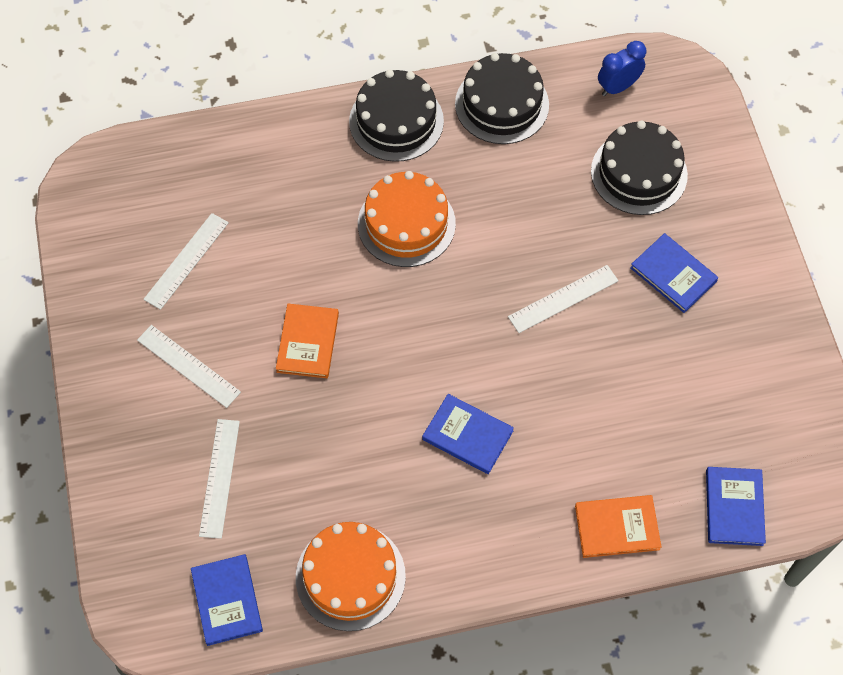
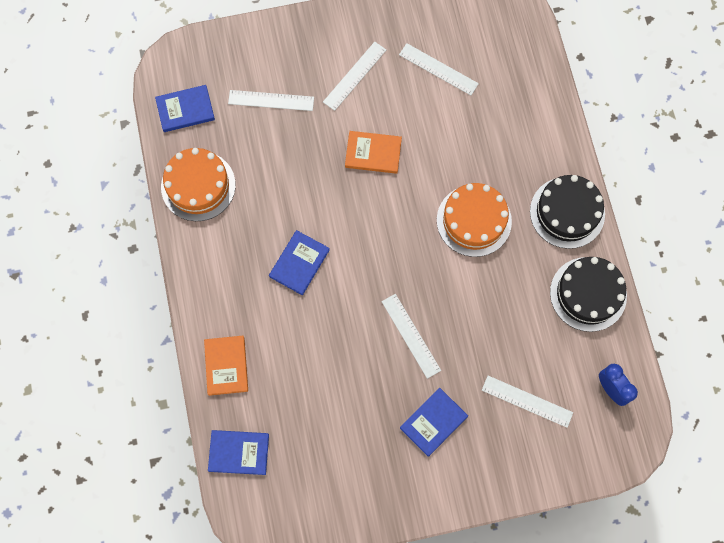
camera: 90 degrees right, 10 degrees up
(639, 173) = (527, 401): black cake -> white ruler

